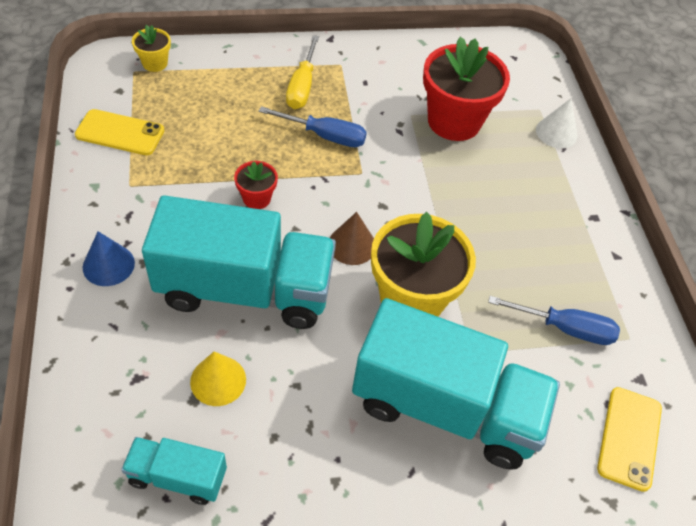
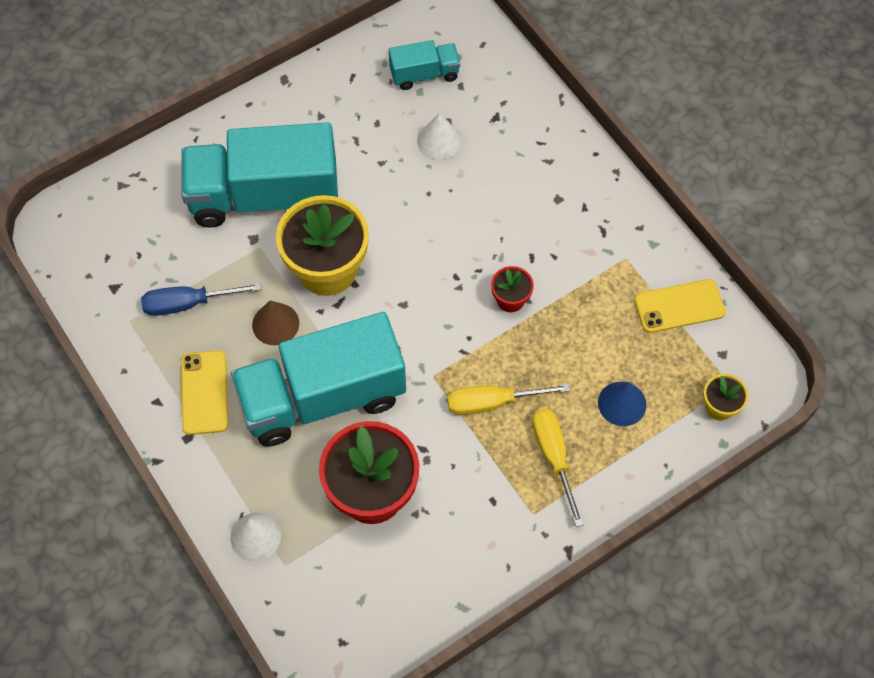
camera: 160 degrees right, 10 degrees up
(108, 265) = (583, 184): blue cone -> blue cone (622, 403)
(218, 380) = (439, 140): yellow cone -> white cone
(245, 289) = (465, 214): turquoise truck -> turquoise truck (322, 397)
(324, 136) = (493, 402): blue screwdriver -> yellow screwdriver
(352, 245) = (401, 295): brown cone -> brown cone (275, 324)
(629, 438) = (116, 235): yellow phone -> yellow phone (204, 392)

